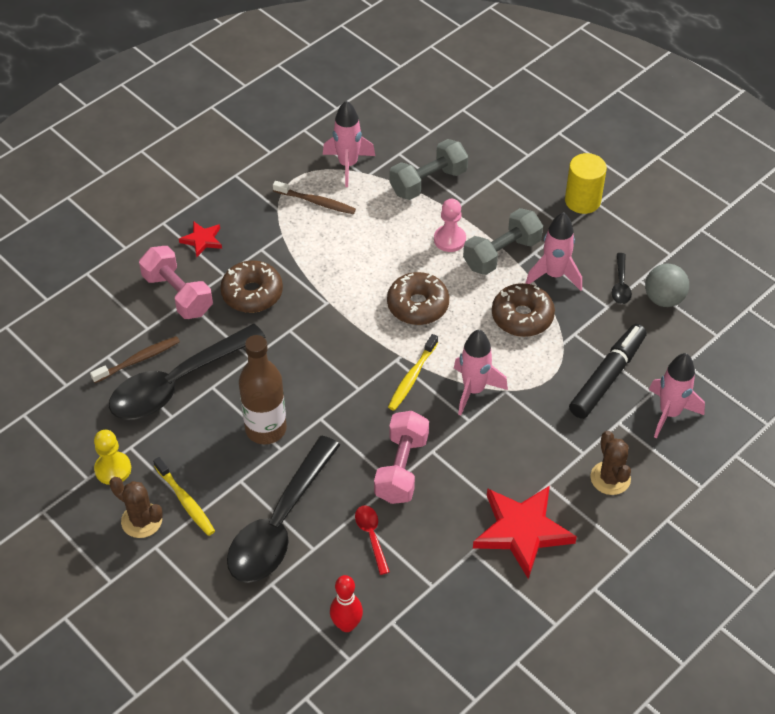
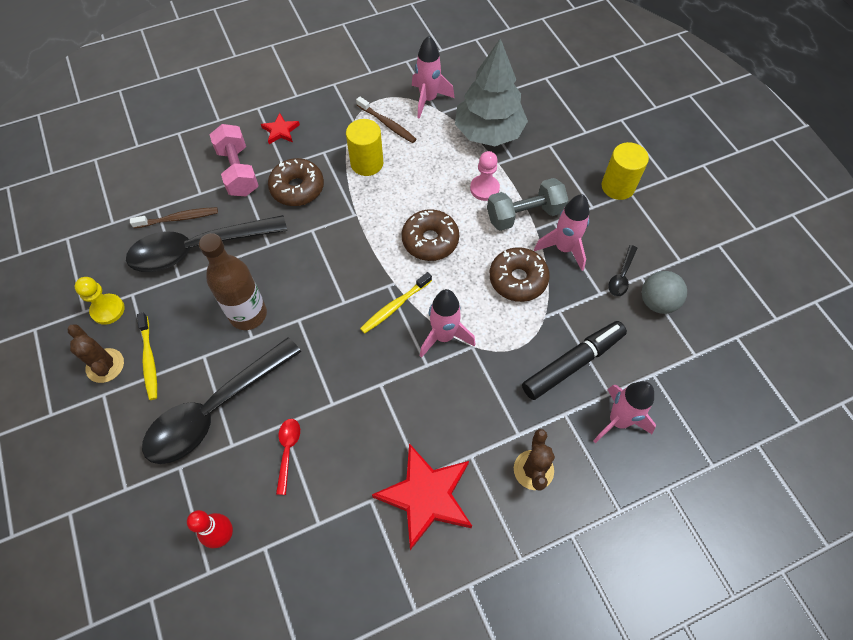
camera: 20 degrees right, 10 degrees up
(314, 248) = (367, 163): none -> yellow cylinder
(401, 468) = (345, 392): pink dumbbell -> none
(428, 182) = (489, 132): grey dumbbell -> grey tree

